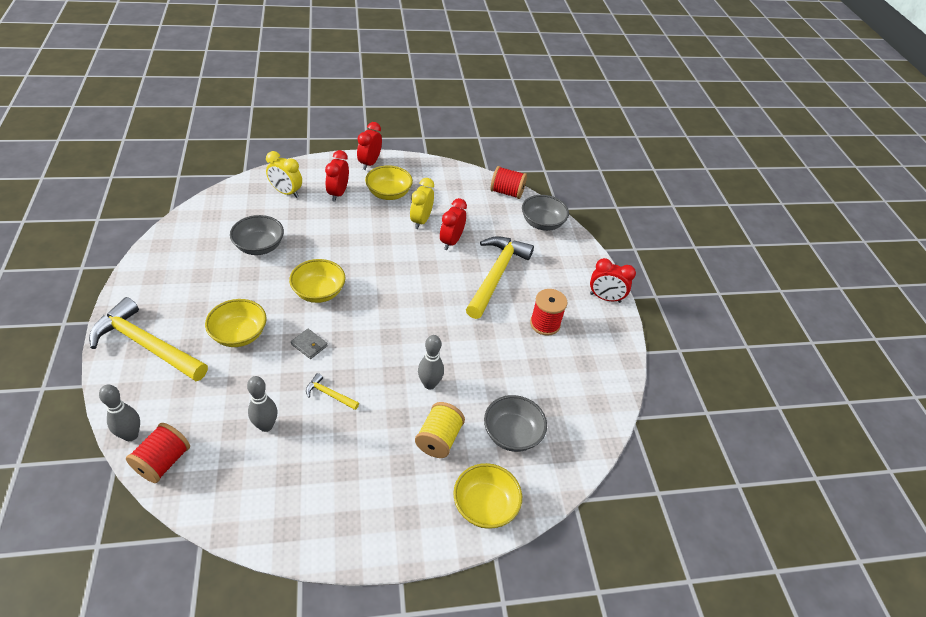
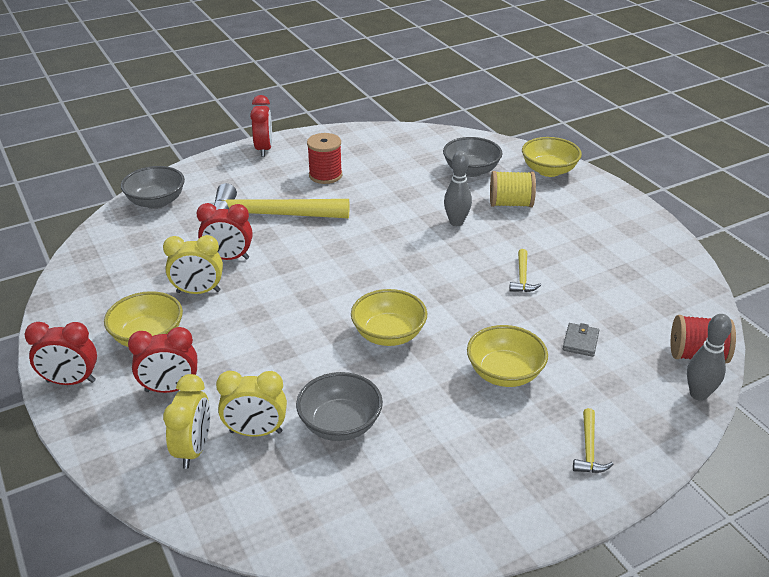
camera: 105 degrees left, 10 degrees down
(146, 345) = (589, 449): yellow hammer -> yellow hammer, size x0.43
(266, 426) = (594, 304): grey bowling pin -> none
(280, 215) = (256, 432): none -> yellow clock
(309, 345) = (474, 313): grey wallet -> grey wallet (580, 342)
(507, 192) = (100, 237): red spool -> none

